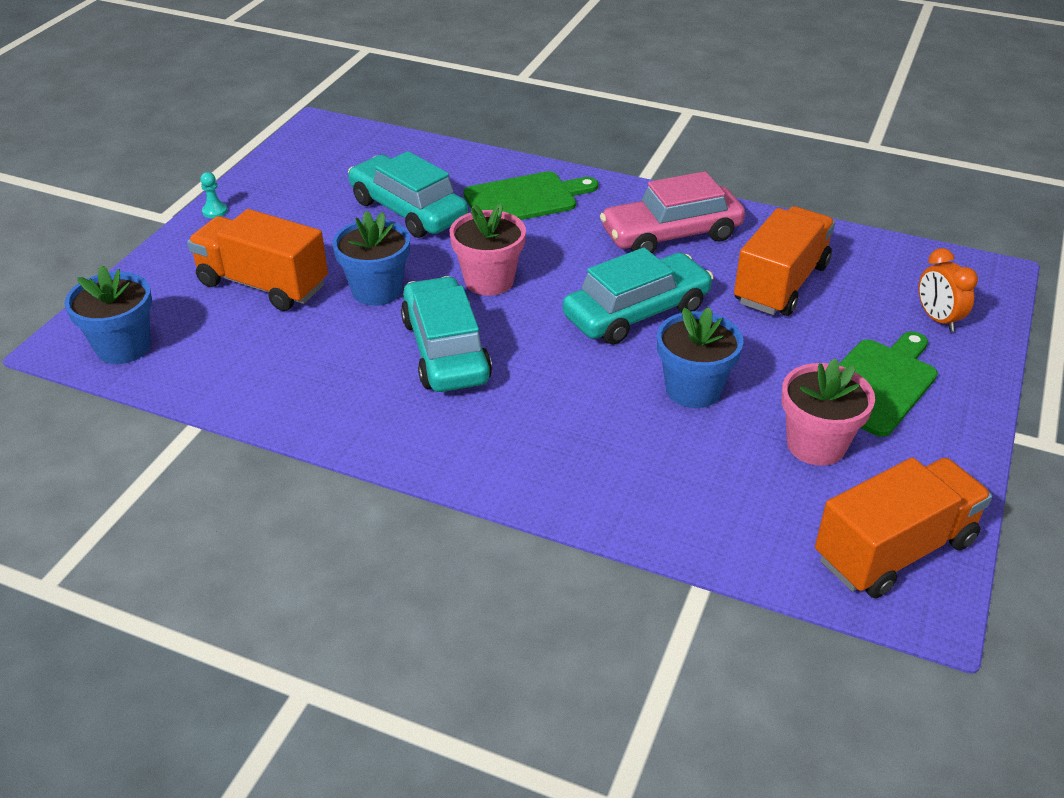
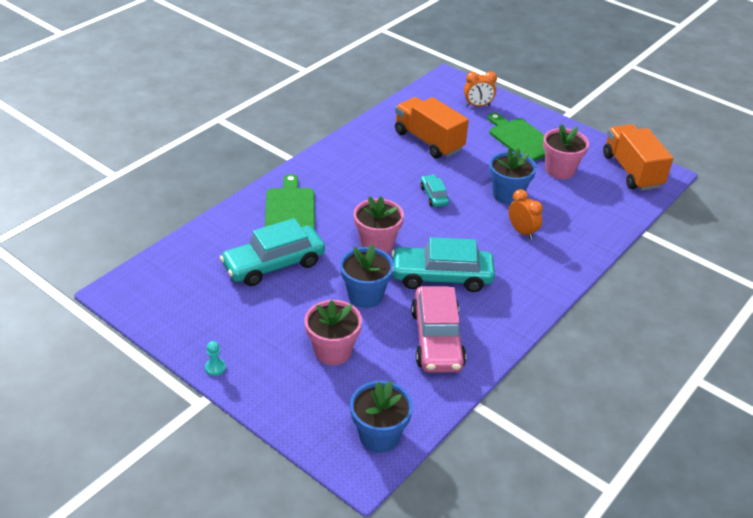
camera: 75 degrees left, 0 degrees up
(263, 285) = (333, 351): orange truck -> pink flower pot
(600, 418) = (522, 232): none -> orange clock
(636, 312) = (434, 196): turquoise car -> turquoise car, size x0.49
(671, 234) = (362, 163): pink car -> pink car (436, 339)

